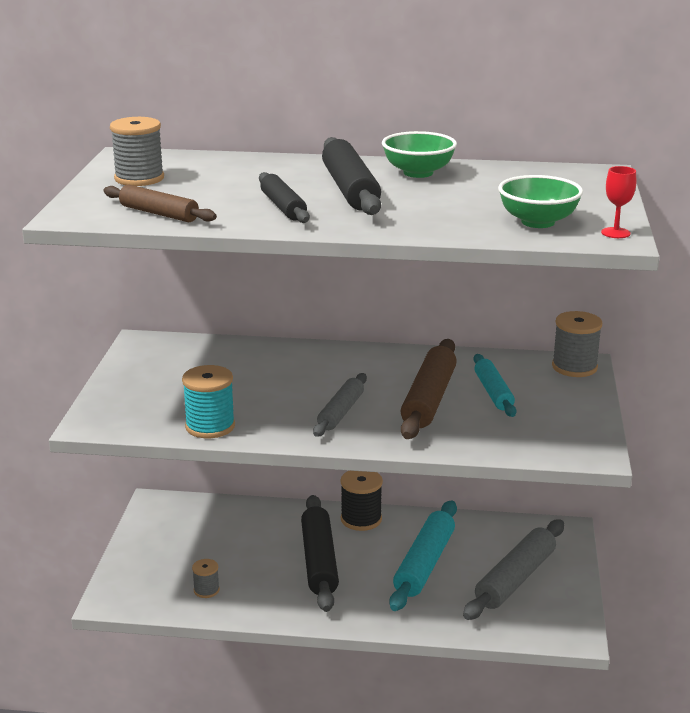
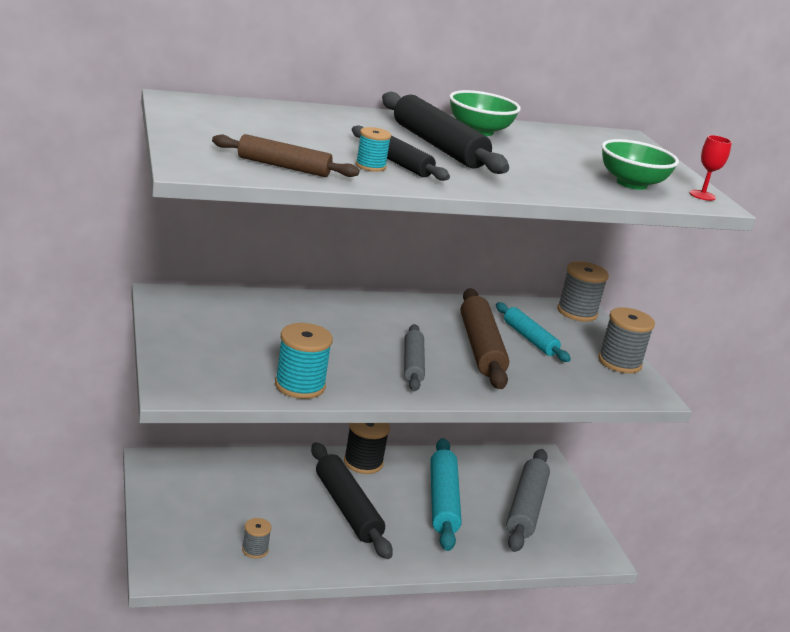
camera: 25 degrees left, 0 degrees up
(139, 178) = (220, 126): grey spool -> grey spool (619, 362)
(250, 211) = (370, 166): none -> turquoise spool

